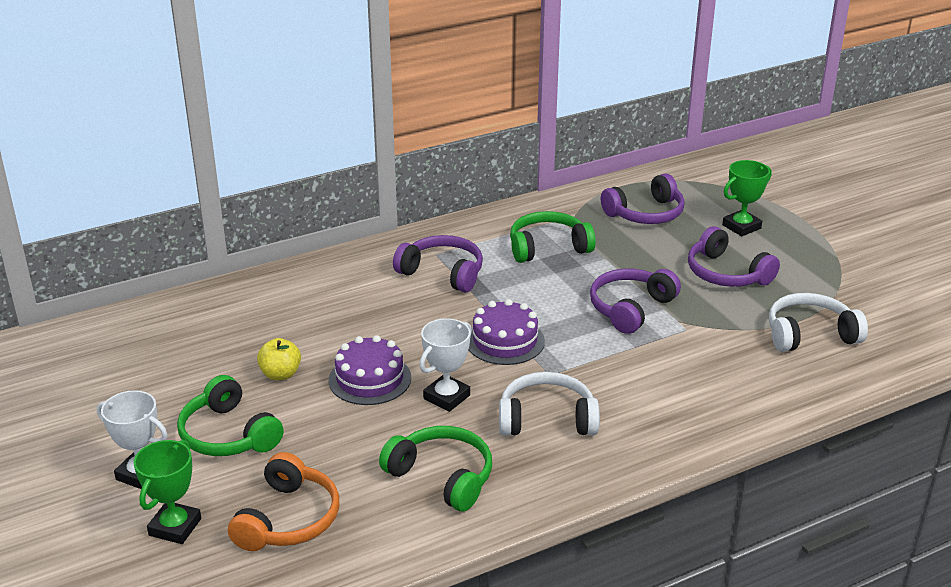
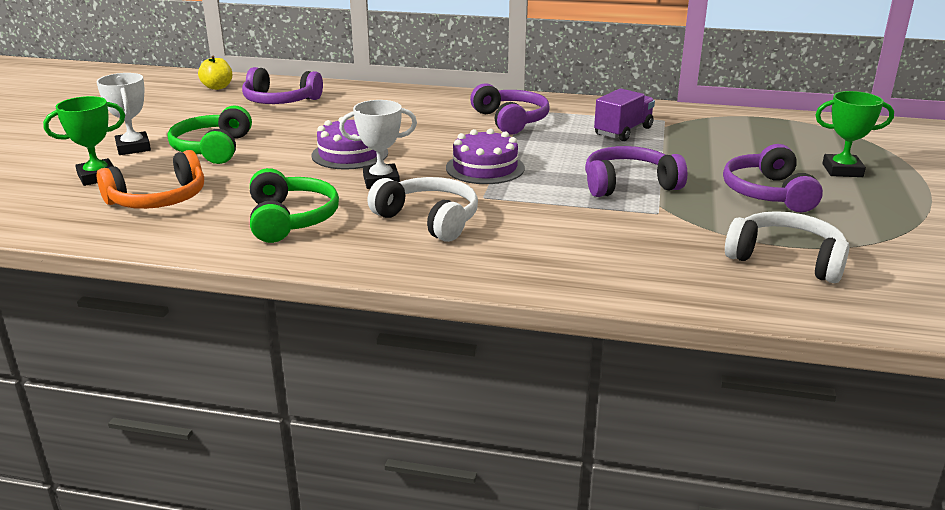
camera: 40 degrees right, 5 degrees down
(280, 374) = (301, 133): yellow apple -> yellow apple (217, 87)
(548, 247) = (623, 131): green headphones -> purple truck
(645, 213) = (753, 137): purple headphones -> purple headphones (280, 101)

